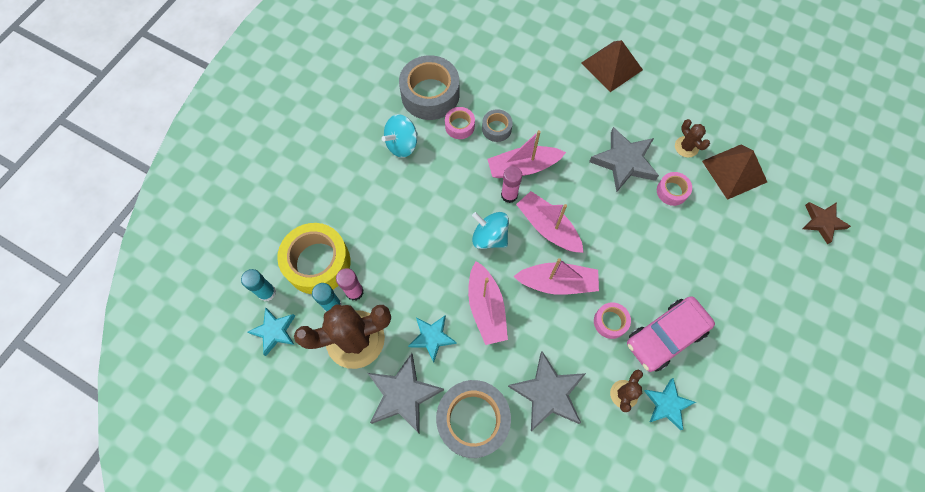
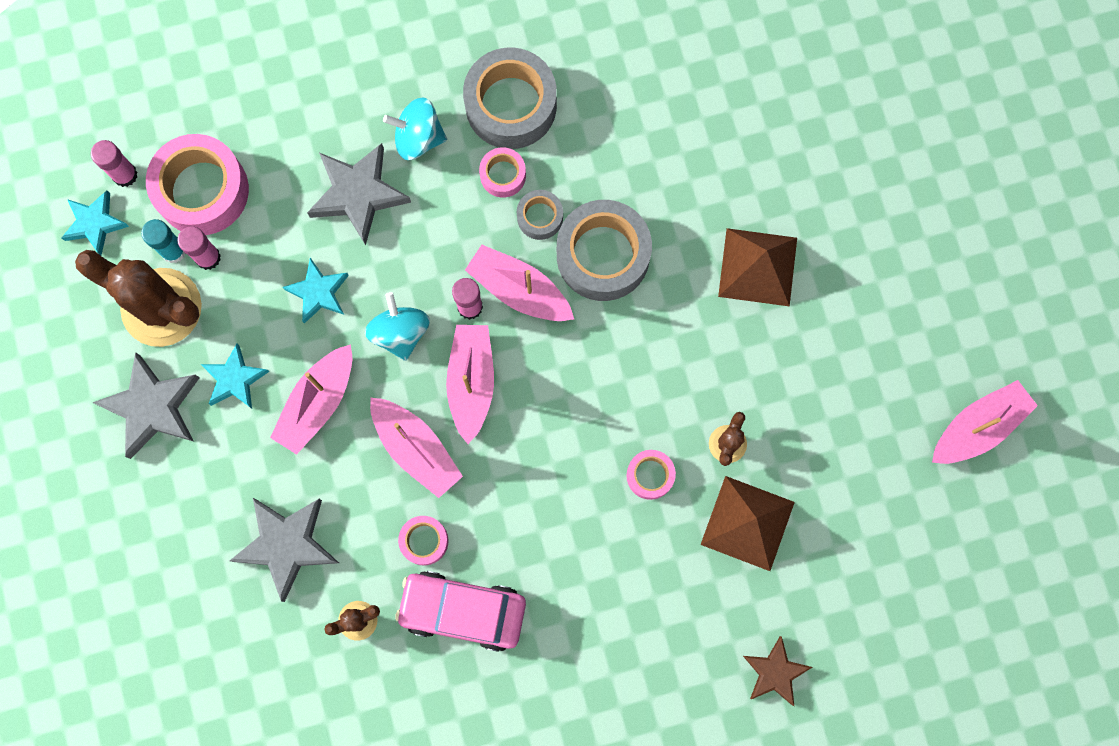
camera: 45 degrees right, 10 degrees up
(267, 292) = (125, 175): turquoise glue stick -> pink glue stick
(317, 263) = (202, 190): yellow tape -> pink tape
(473, 420) = (191, 497): grey tape -> grey tape (603, 255)
(624, 162) = (636, 392): grey star -> grey star (358, 194)
(667, 404) = (388, 672): turquoise star -> turquoise star (318, 292)
(769, 48) = (978, 427): none -> pink boat

